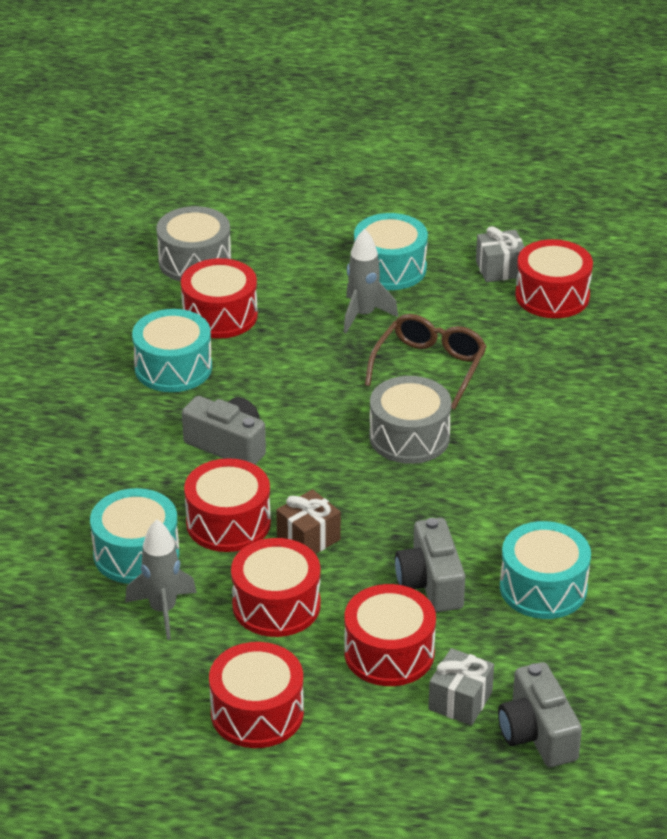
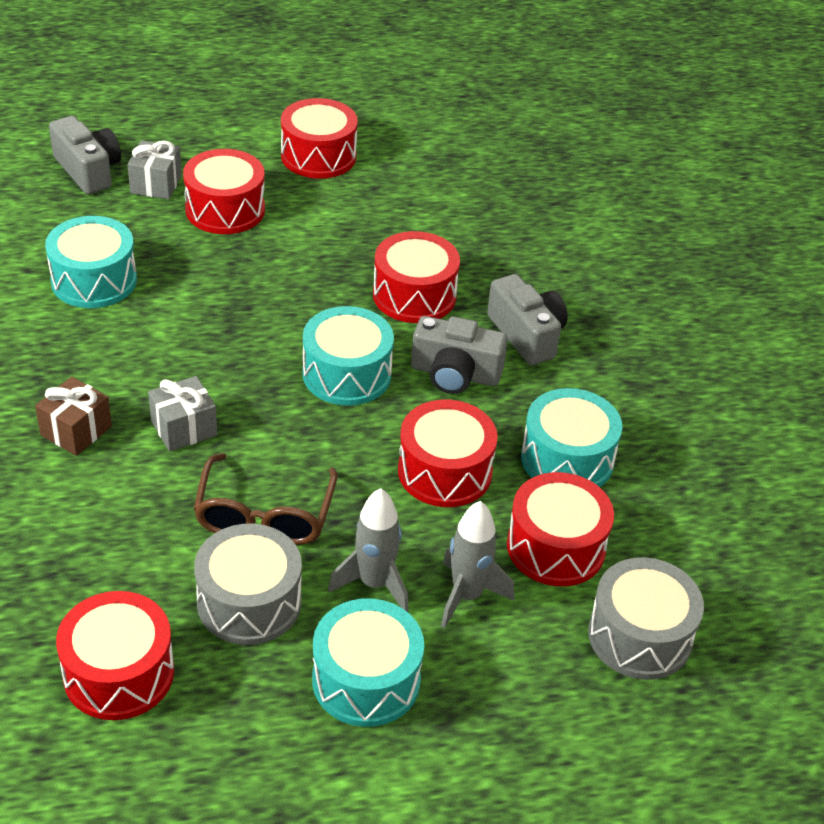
camera: 160 degrees right, 5 degrees up
(136, 554) = (483, 256): turquoise drum -> turquoise drum (346, 374)
(163, 610) = (432, 215): grey rocket -> grey rocket (467, 596)
(276, 605) = (337, 232): red drum -> red drum (445, 471)
(308, 538) = (331, 292): brown gift -> brown gift (76, 430)
(409, 437) = (263, 415): grey drum -> grey drum (249, 602)
(430, 583) = (203, 269): grey camera -> grey camera (527, 335)
(500, 269) = (204, 713): grey gift -> grey gift (184, 428)

